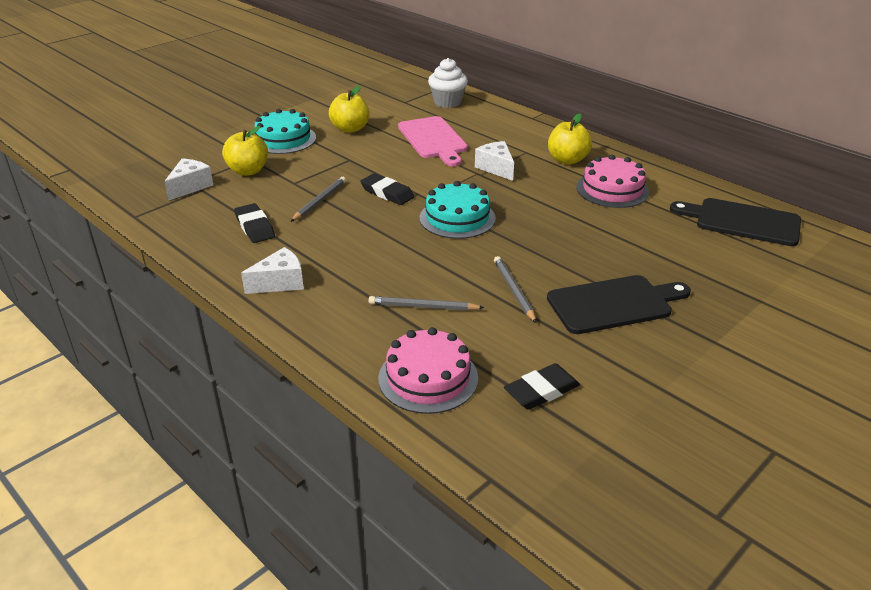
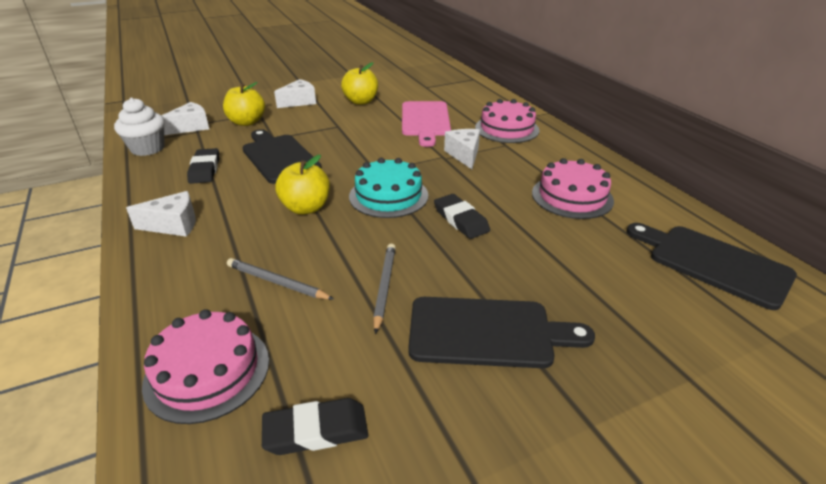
camera: 20 degrees right, 0 degrees up
(283, 139) = (299, 102): turquoise cake -> white cheese
(319, 201) = (279, 157): grey pencil -> black cutting board
(387, 193) = (344, 160): black eraser -> black eraser (461, 220)
(447, 102) = (463, 92): white cupcake -> white cupcake (148, 148)
(516, 135) = (507, 129): none -> pink cake
(567, 160) = (542, 159): yellow apple -> yellow apple (306, 208)

